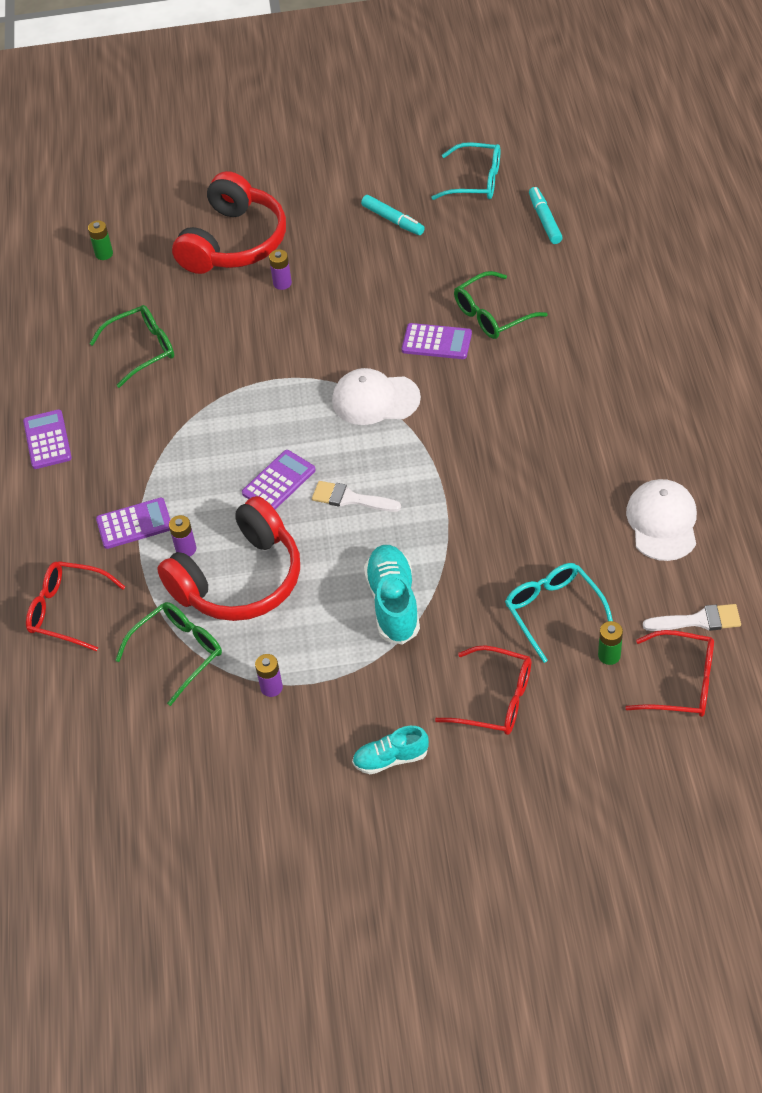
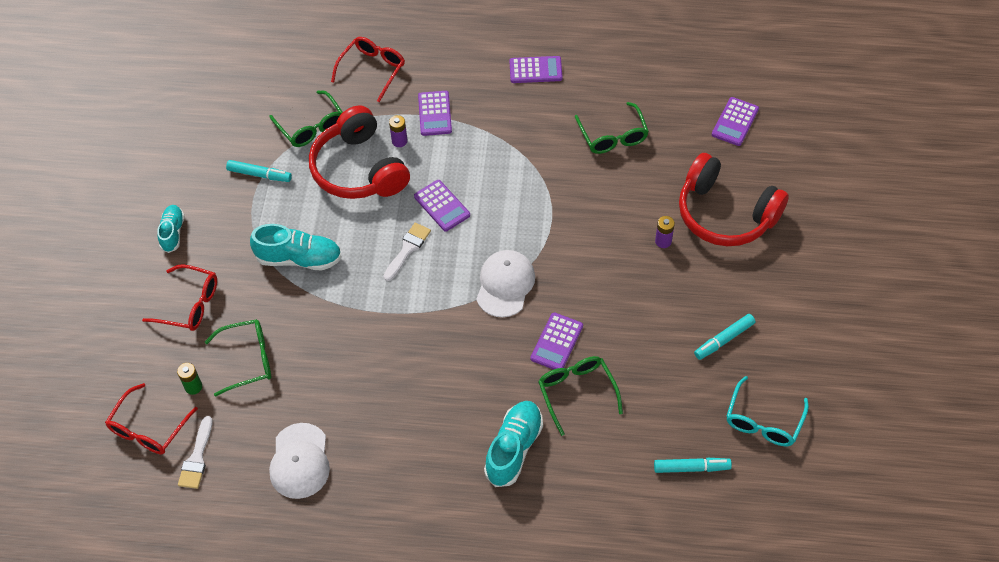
camera: 100 degrees right, 5 degrees up
(104, 254) = (735, 122): green battery -> purple calculator
(271, 687) = (259, 174): purple battery -> turquoise marker
(495, 699) = (190, 304): red glasses -> red glasses turned 105 degrees counterclockwise
(553, 611) = (248, 360): turquoise glasses -> green glasses
(575, 349) = (514, 448): none -> turquoise shoe
(662, 522) = (300, 461): white cap -> white cap turned 75 degrees clockwise

